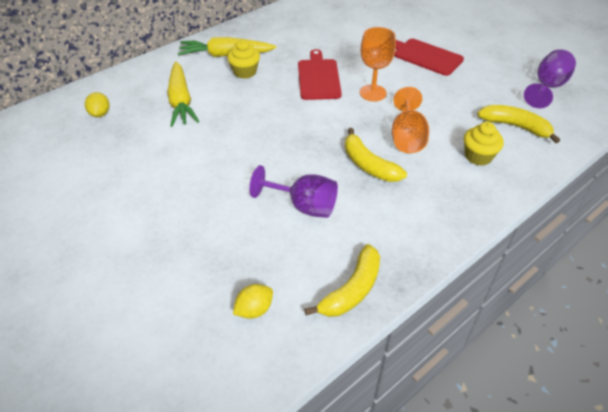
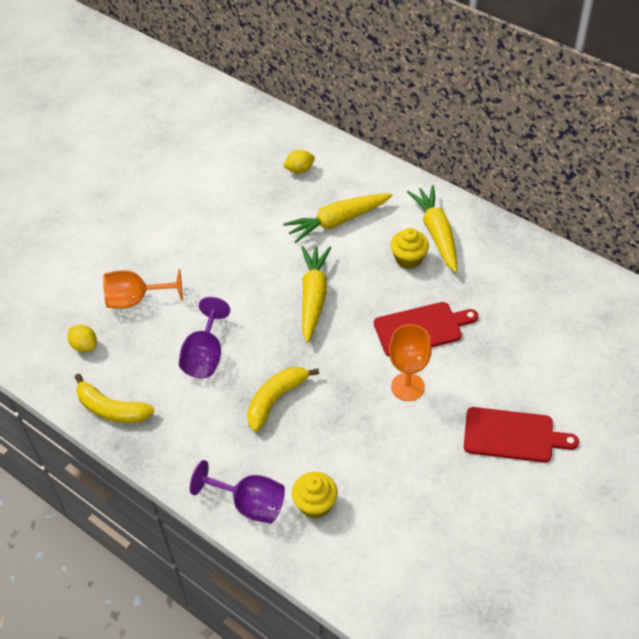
camera: 80 degrees right, 5 degrees up
(261, 127) = (313, 297): none -> yellow carrot
(407, 137) = (331, 430): orange goblet -> orange goblet (136, 300)
(425, 56) = (513, 435): red cutting board -> red cutting board turned 75 degrees clockwise
(515, 126) = (384, 545): yellow banana -> none
(547, 87) = (489, 589): purple goblet -> purple goblet (249, 504)

